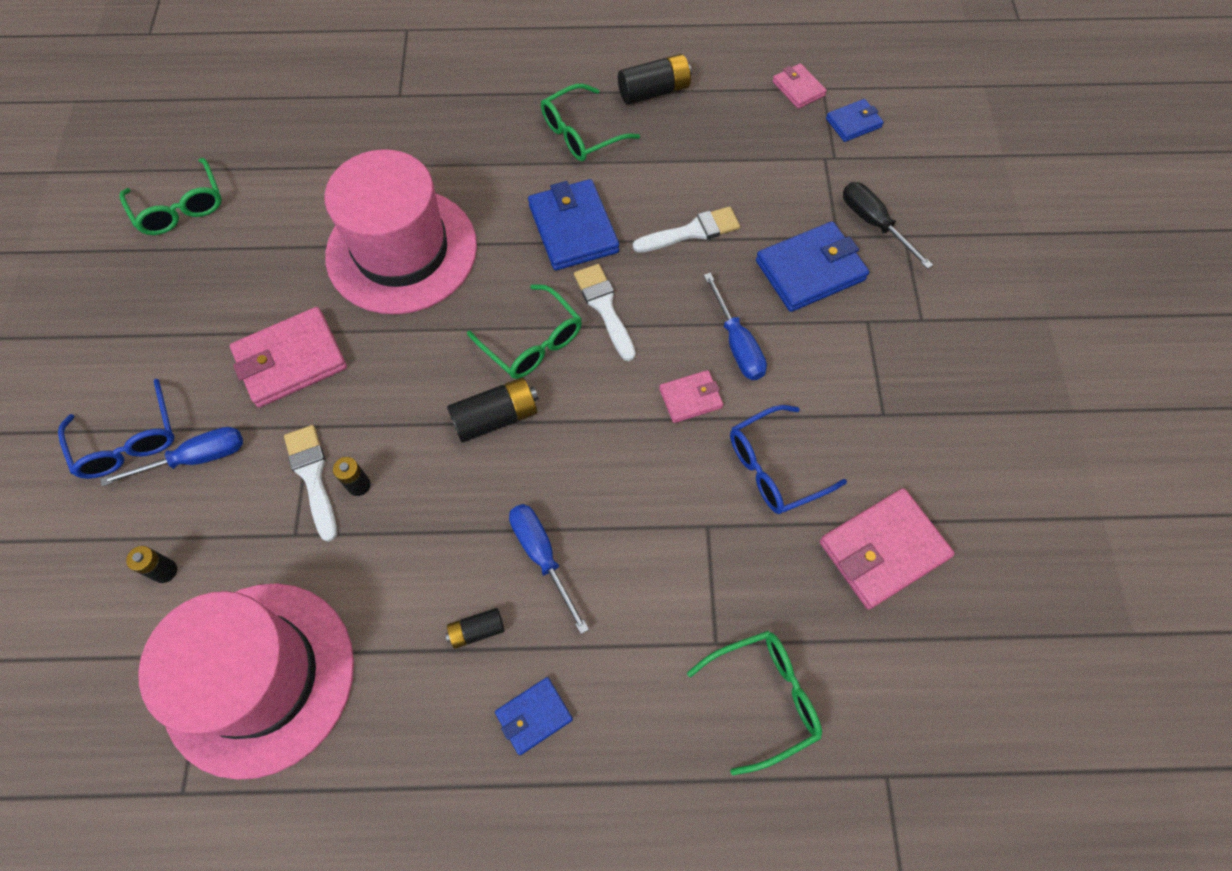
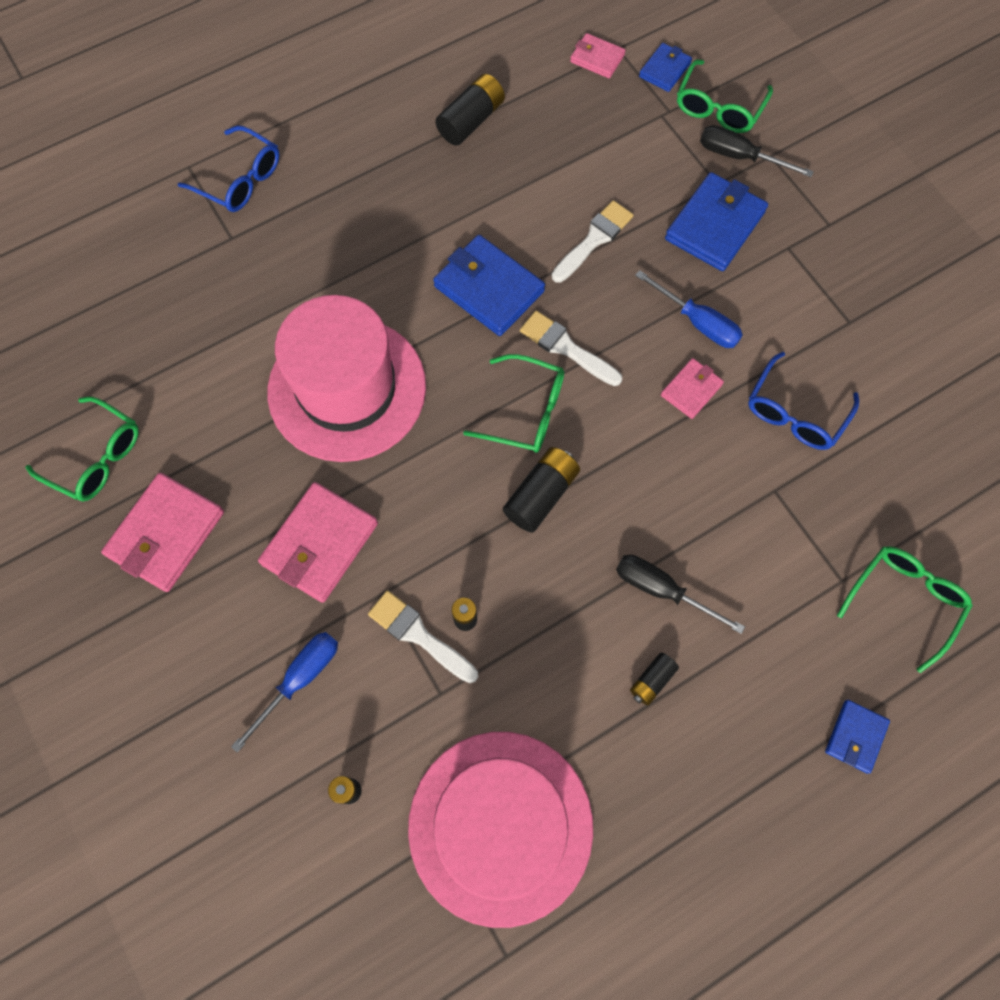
camera: 30 degrees left, 5 degrees up
(128, 441) = (223, 700): blue glasses -> blue glasses (240, 180)
(534, 716) = (744, 720): blue wallet -> blue wallet (855, 736)
(542, 556) = (662, 590): blue screwdriver -> black screwdriver
(581, 133) = (433, 194): green glasses -> green glasses (718, 108)
(883, 550) = (917, 434): pink wallet -> pink wallet (166, 534)

